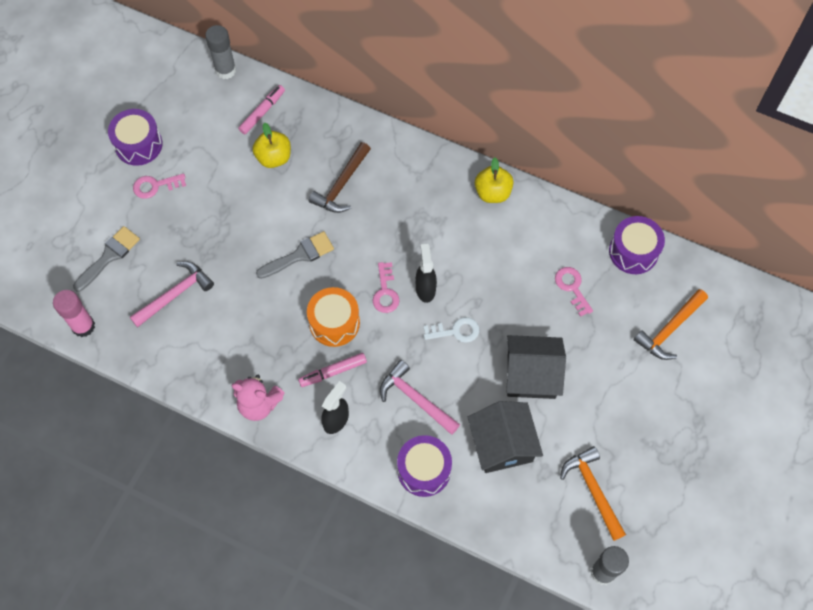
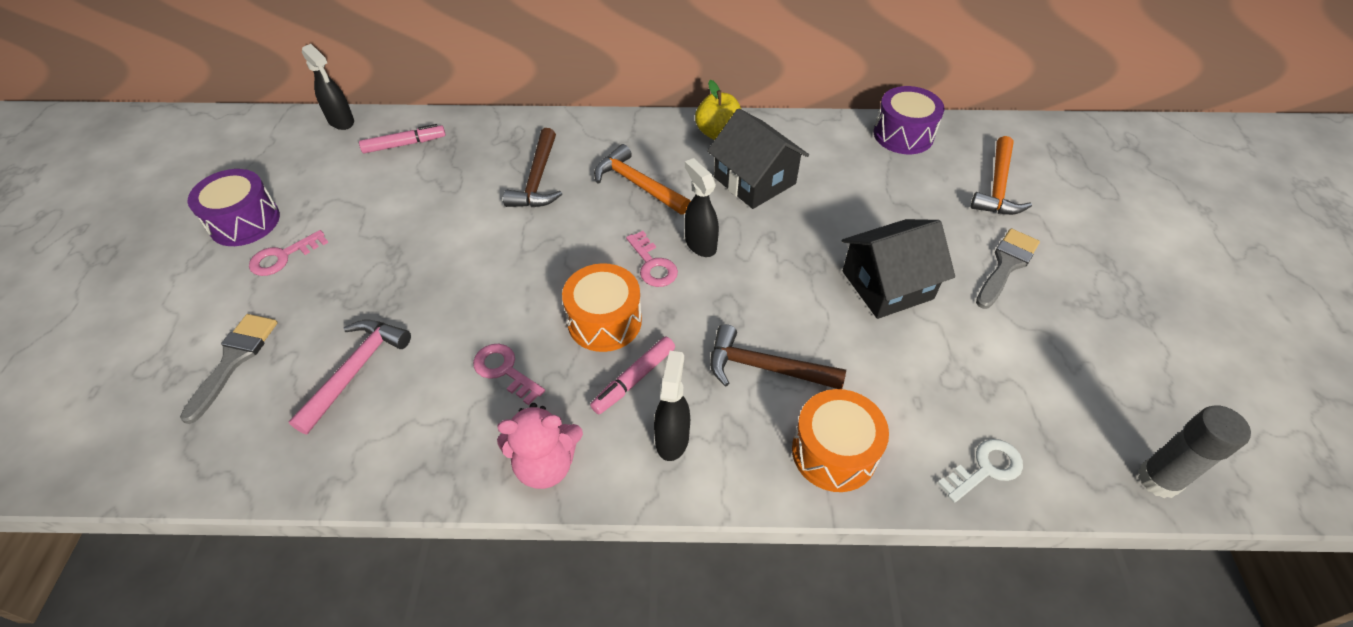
camera: 25 degrees left, 15 degrees down
(83, 326) = (213, 468): pink glue stick -> none
(225, 70) = (341, 121): grey glue stick -> black spray bottle
(262, 112) = (404, 144): pink marker -> pink marker turned 60 degrees clockwise
(274, 157) = (438, 180): yellow apple -> none
(300, 255) = (519, 264): grey brush -> grey brush (1006, 265)
(415, 399) = (765, 367): pink hammer -> brown hammer
(424, 470) = (834, 452): purple drum -> orange drum
(455, 331) = (765, 274): white key -> white key (986, 469)
(502, 444) = (911, 375): black house -> black house (754, 180)
(572, 287) = (866, 186): pink key -> pink key (504, 370)
(593, 490) = (1059, 382): orange hammer -> orange hammer (637, 184)

